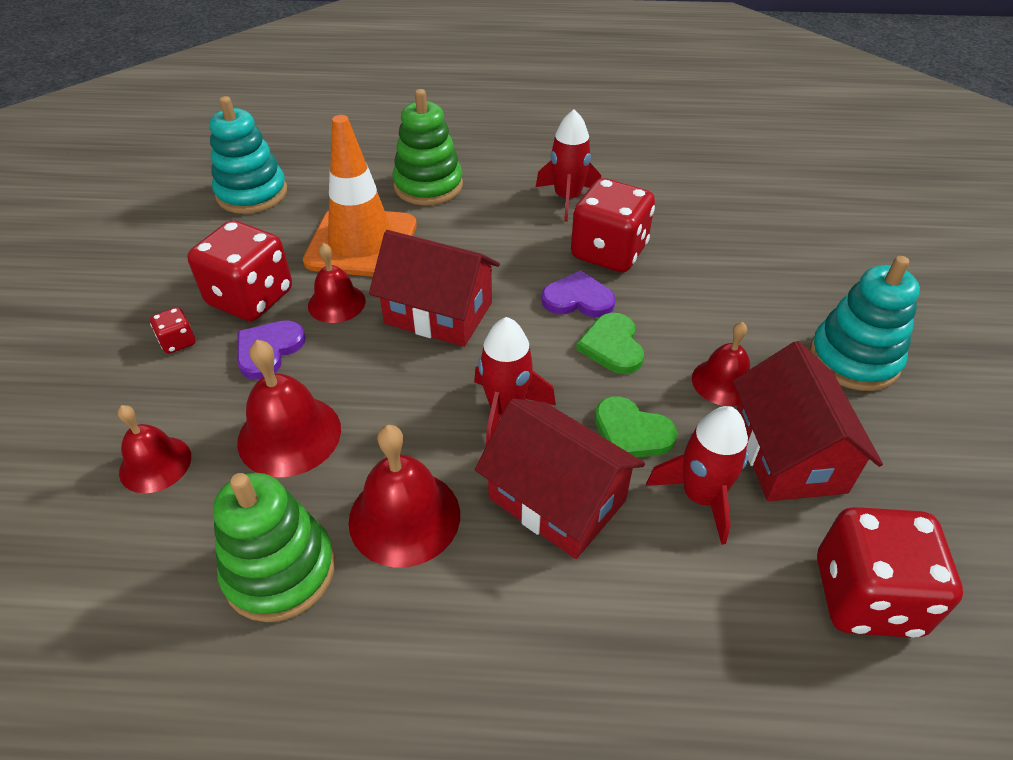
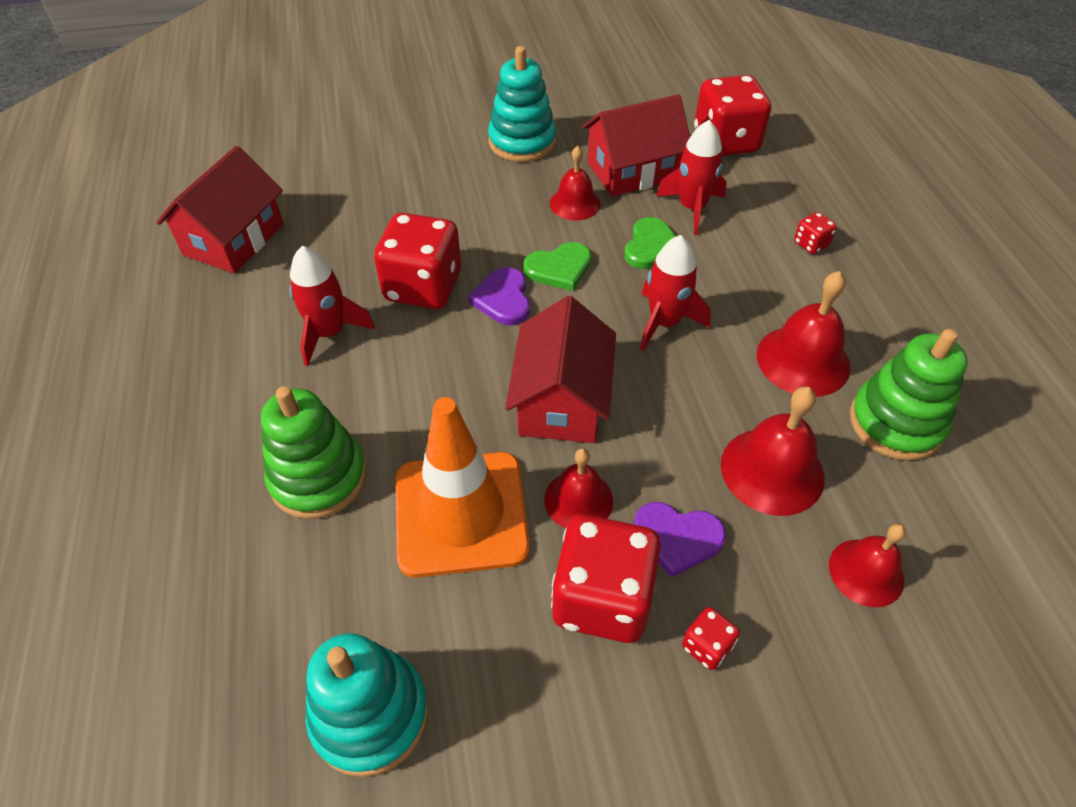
camera: 105 degrees left, 5 degrees up
(557, 499) = (736, 277): red house -> red house (234, 239)
(600, 616) = (811, 244): none -> red dice

